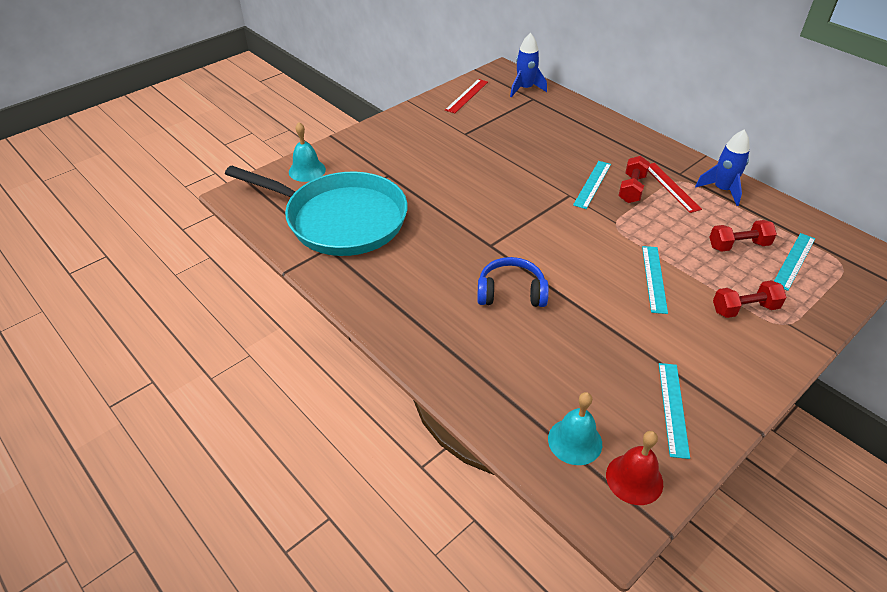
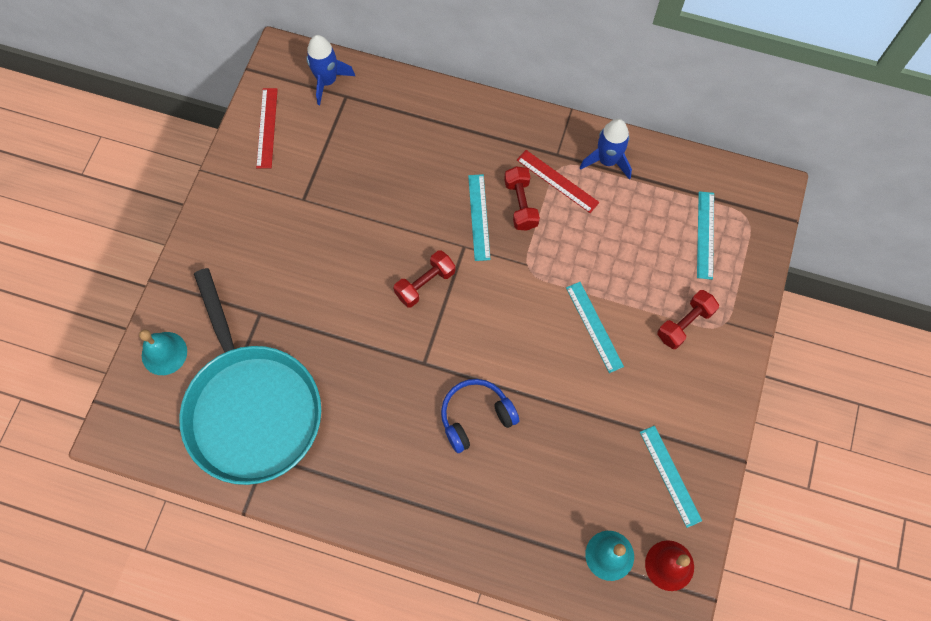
camera: 30 degrees left, 25 degrees up
(340, 219) = (251, 408): turquoise pan -> turquoise pan turned 75 degrees clockwise
(738, 245) = (650, 239): red dumbbell -> red dumbbell (425, 284)

